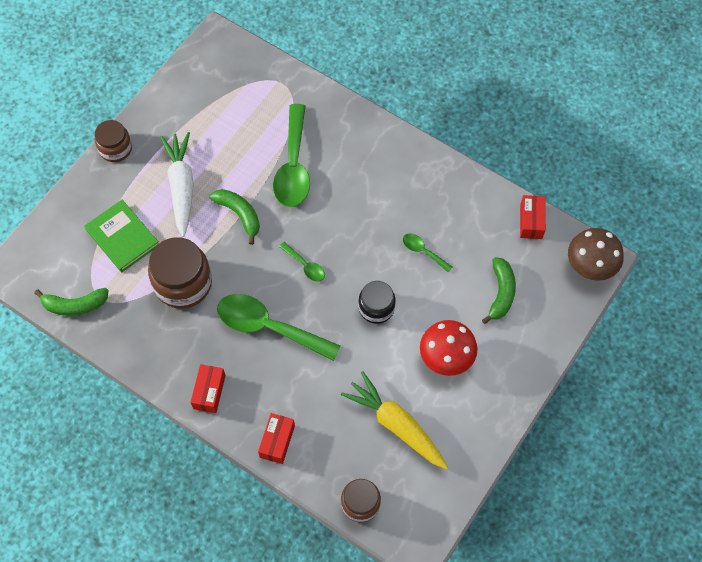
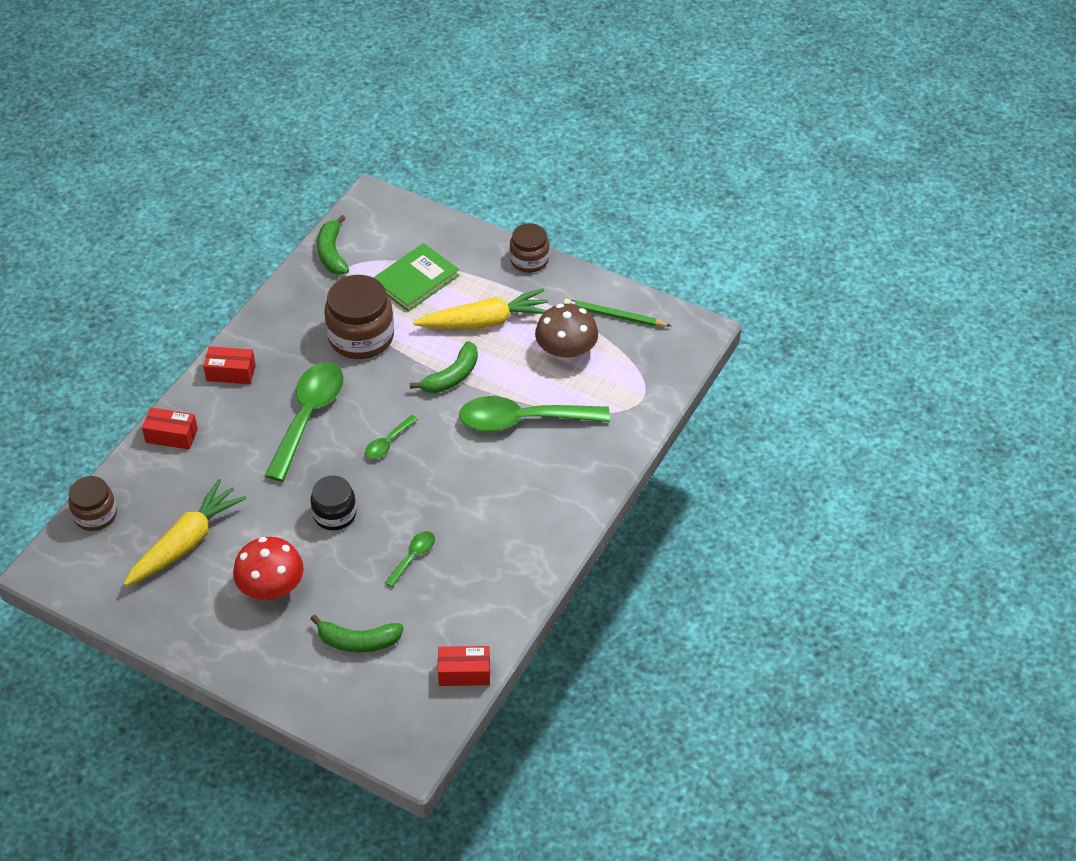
camera: 85 degrees right, 15 degrees down
(181, 186) = (485, 322): white carrot -> yellow carrot
(191, 93) = (614, 316): none -> green pencil
(591, 265) = (403, 743): brown mushroom -> brown mushroom (566, 351)

